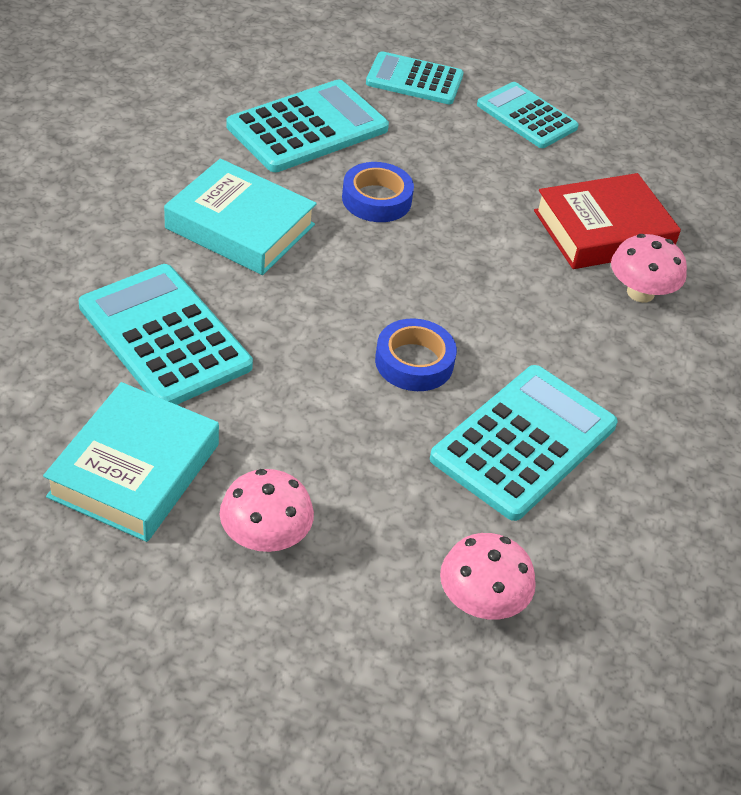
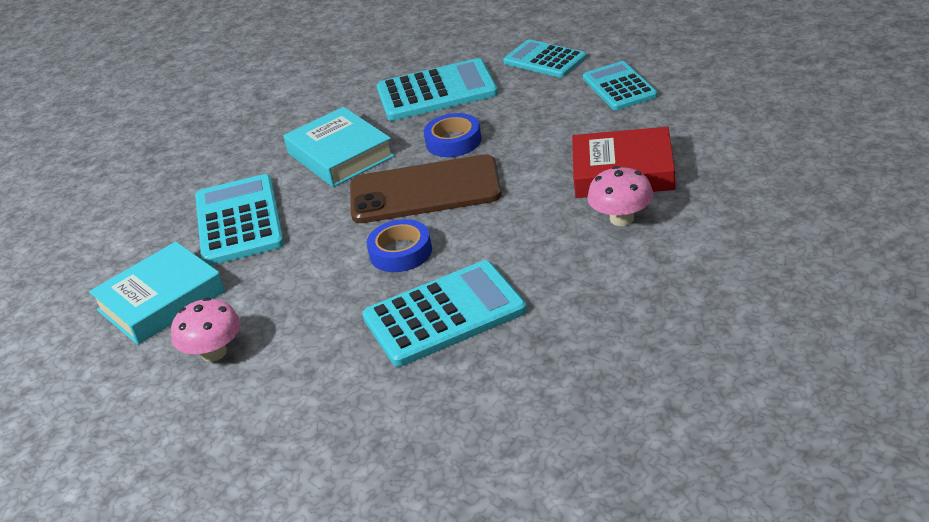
camera: 35 degrees right, 10 degrees down
(387, 272) = (425, 190): none -> brown phone
(481, 601) = (332, 416): pink mushroom -> none

